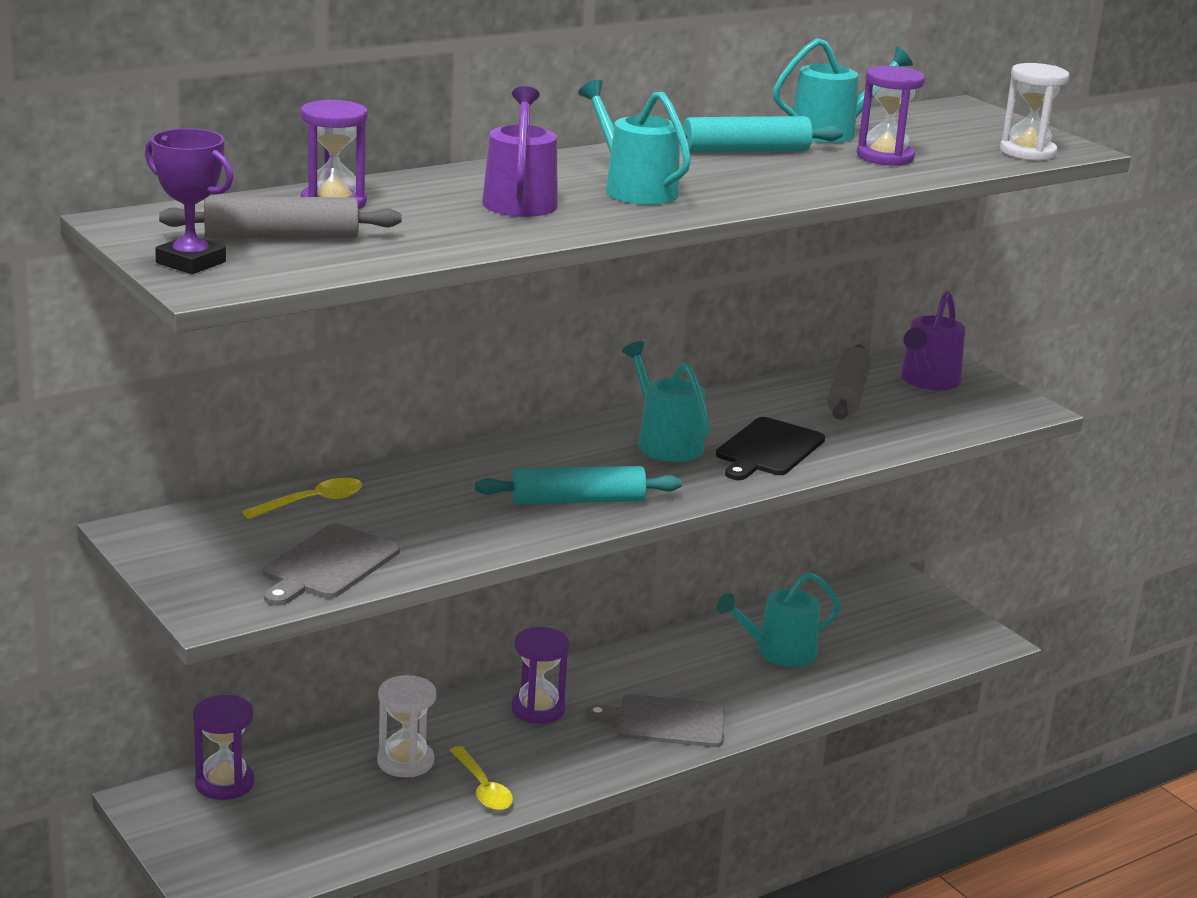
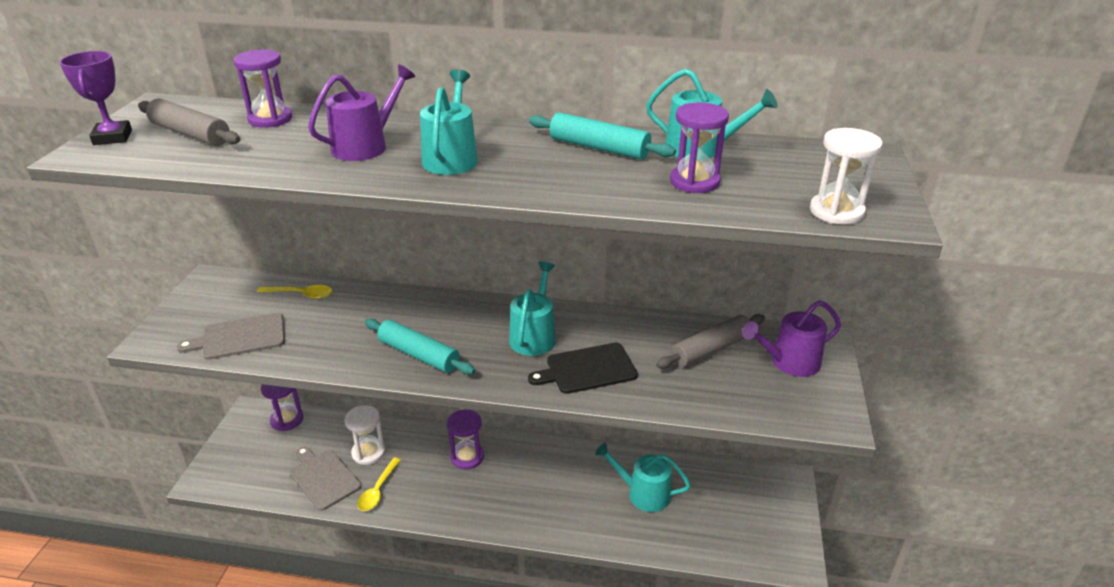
camera: 45 degrees right, 10 degrees up
(665, 721) = (518, 504): grey cutting board -> grey cutting board (323, 477)

